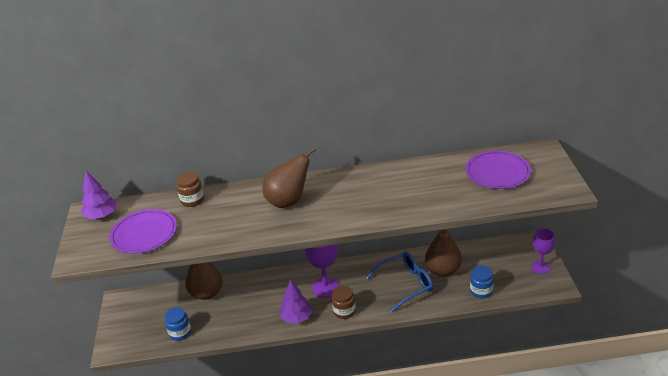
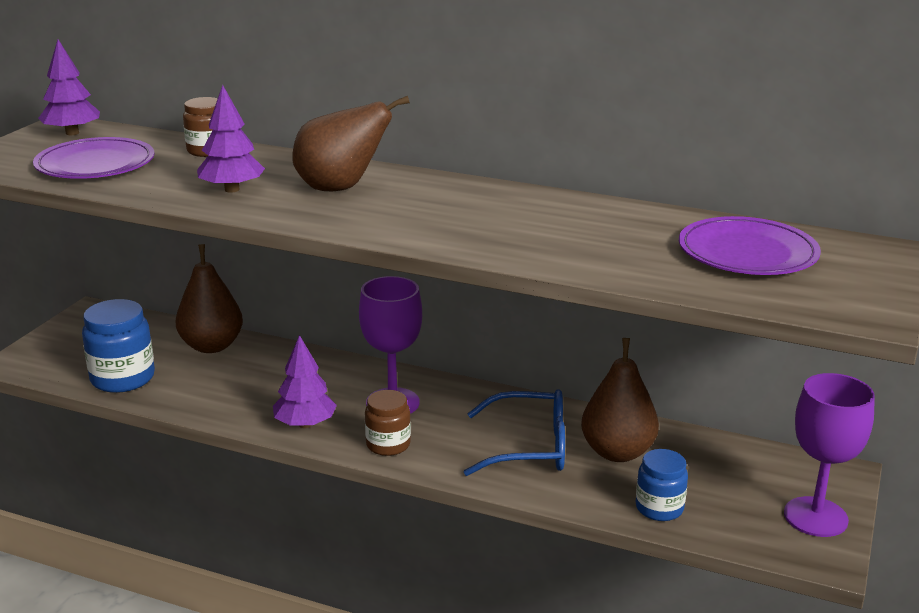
camera: 25 degrees right, 10 degrees down
(180, 333) = (122, 378): blue jar -> blue jar, size x1.56
(237, 223) = (232, 189): none -> purple tree
(540, 267) = (815, 517): purple goblet -> purple goblet, size x1.51

